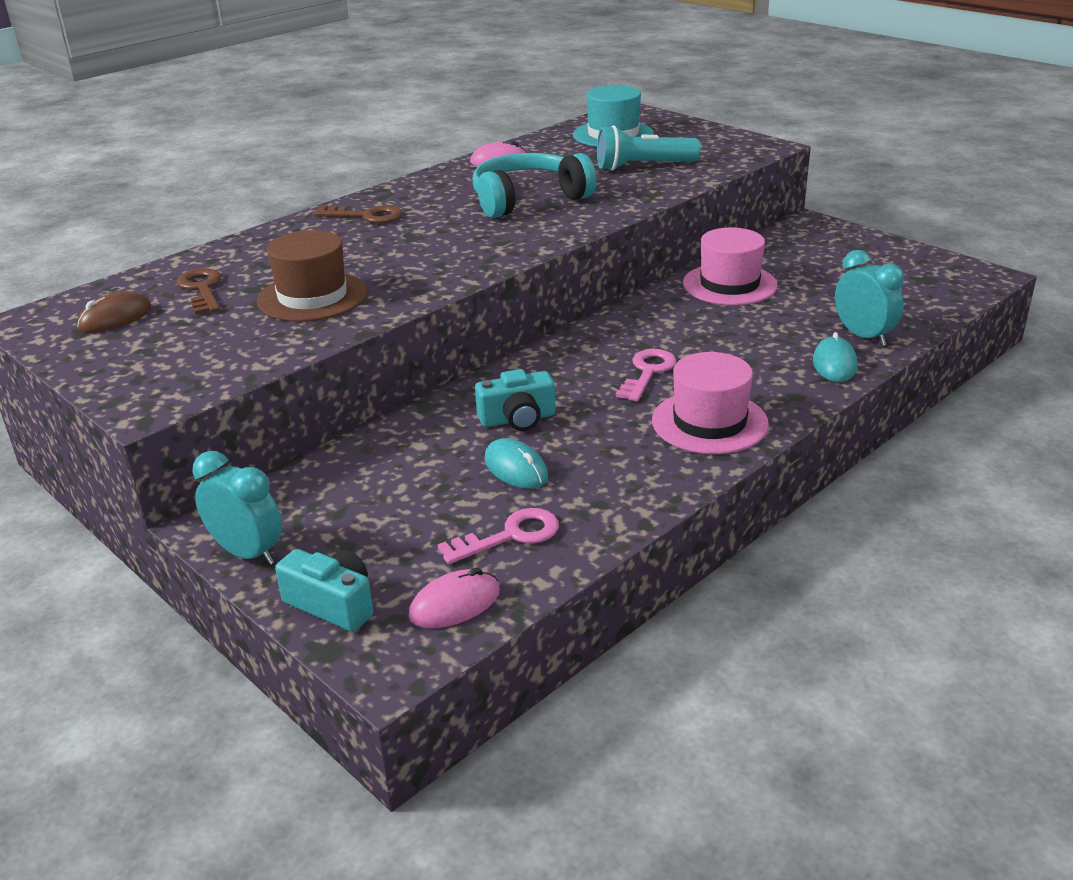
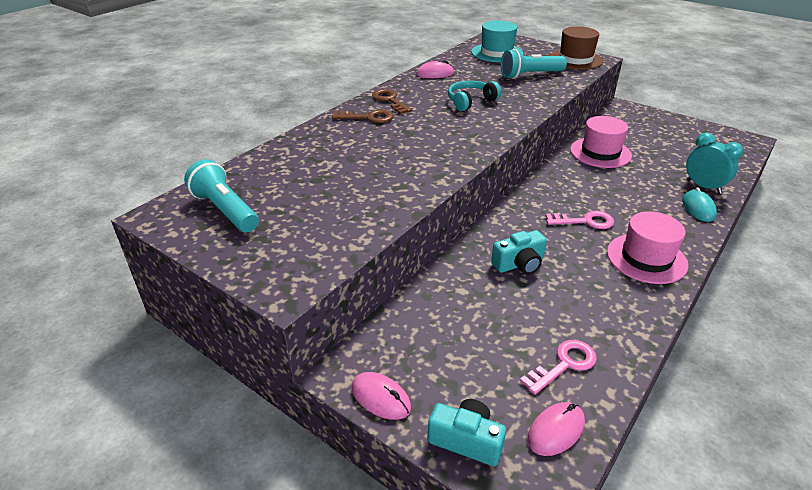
camera: 10 degrees left, 5 degrees up
(115, 318) = (225, 210): brown mouse -> turquoise flashlight
(202, 289) = (279, 182): brown key -> brown key (390, 100)
(247, 553) = (380, 398): turquoise clock -> pink mouse
(312, 297) = (364, 184): brown hat -> brown hat (575, 60)
(516, 468) = (538, 305): turquoise mouse -> none
(528, 199) = (471, 101): turquoise headphones -> turquoise headphones, size x0.65
(648, 372) = (585, 221): pink key -> pink key turned 75 degrees clockwise

